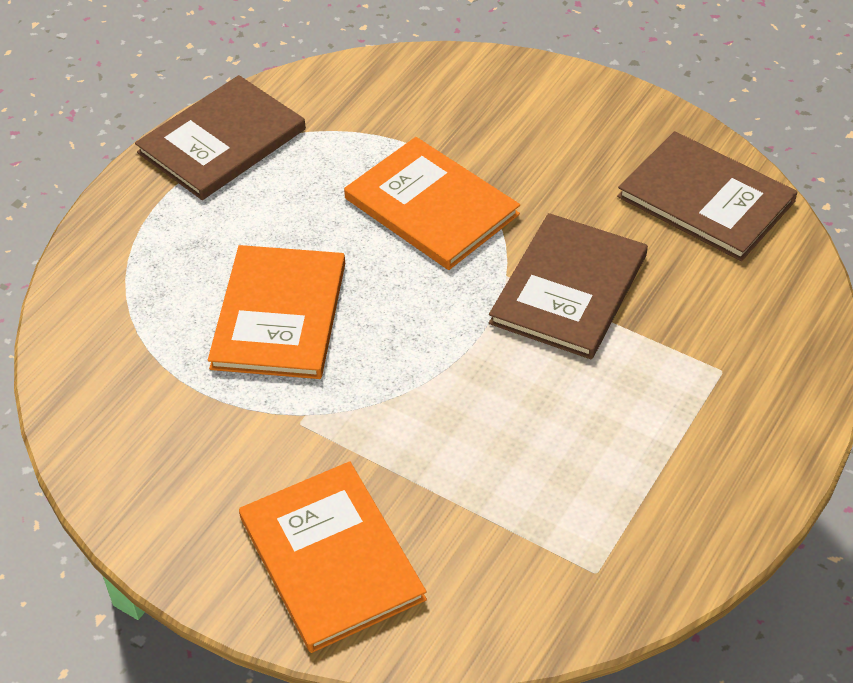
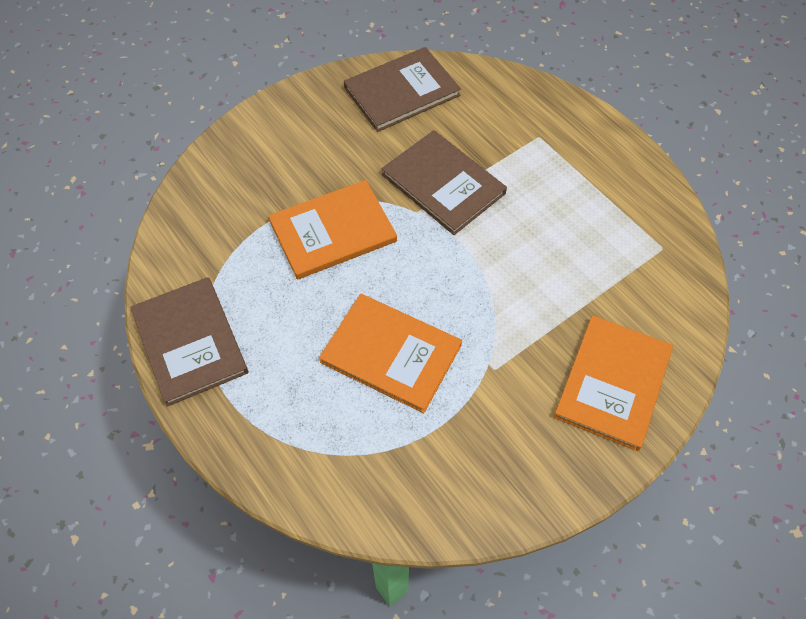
camera: 70 degrees left, 10 degrees up
(331, 558) = (612, 383): orange book -> orange book turned 60 degrees counterclockwise

